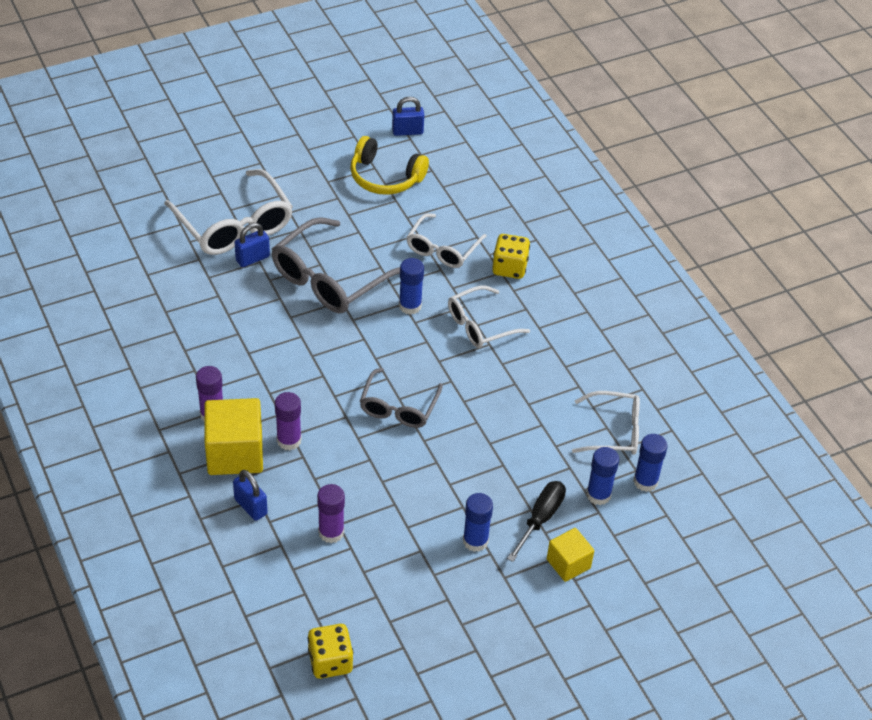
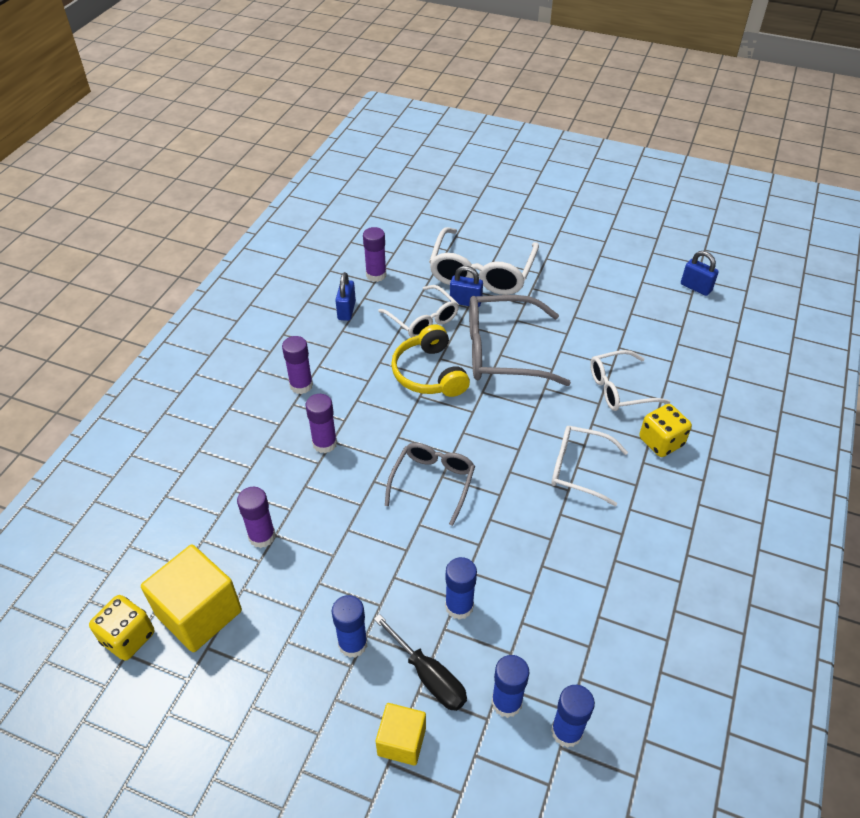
camera: 50 degrees right, 0 degrees up
(149, 286) = (376, 275): none -> purple glue stick
(235, 453) = (279, 423): yellow cube -> yellow cube (199, 613)
(251, 506) = (238, 469): blue padlock -> blue padlock (346, 310)
(385, 177) = (636, 308): yellow headphones -> yellow headphones (429, 373)
(398, 407) = (433, 482): grey glasses -> grey glasses turned 135 degrees clockwise
(410, 306) = (539, 413): blue glue stick -> blue glue stick (459, 606)
(540, 519) = (428, 676): black screwdriver -> black screwdriver turned 60 degrees clockwise
(614, 431) = (592, 656): white glasses -> white glasses (423, 319)

